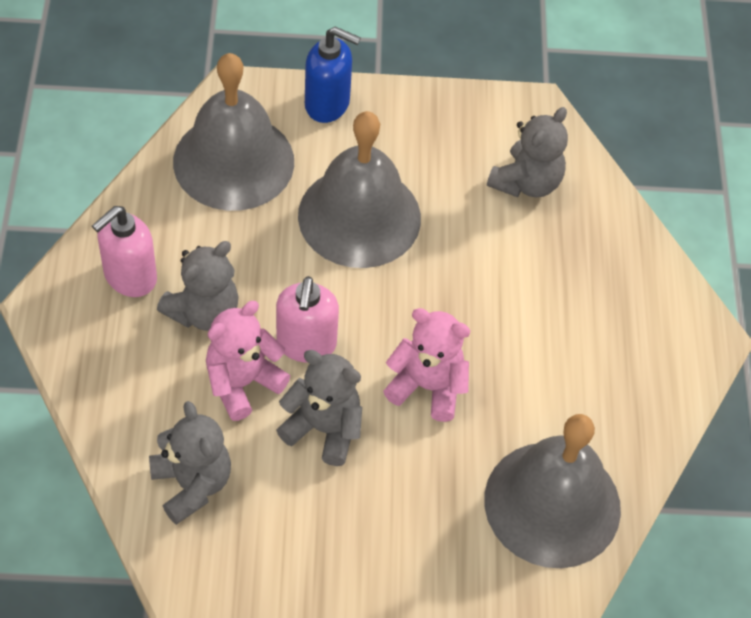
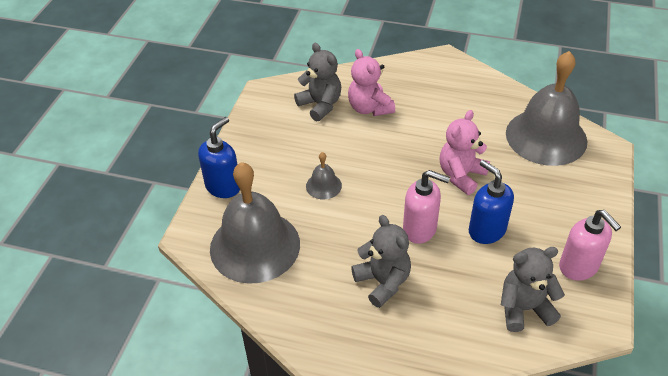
camera: 70 degrees left, 10 degrees down
(130, 277) = (342, 324): pink soap dispenser -> pink soap dispenser (579, 267)
(242, 383) = (445, 268): pink teddy bear -> pink teddy bear (369, 108)
(323, 428) = (486, 230): grey teddy bear -> blue soap dispenser
(359, 216) = (323, 185): grey bell -> grey bell, size x0.43

